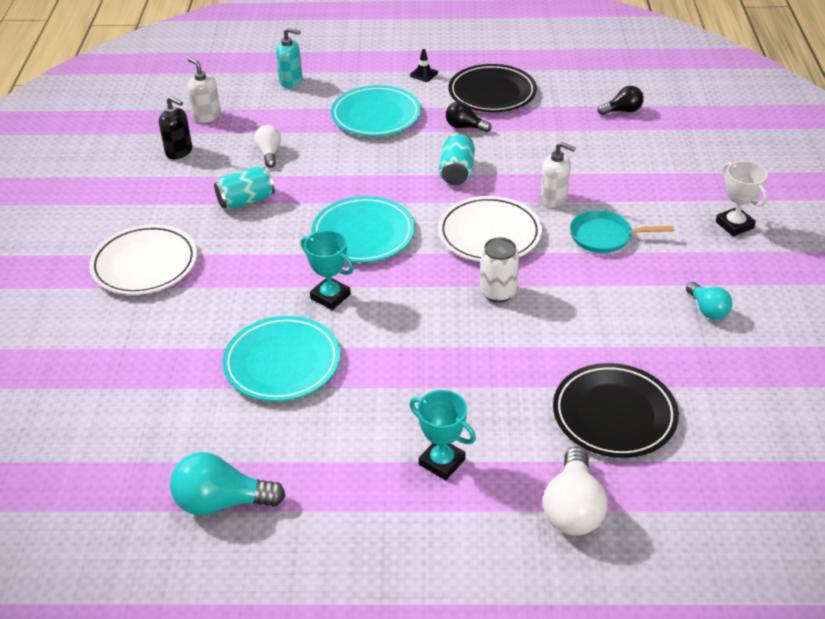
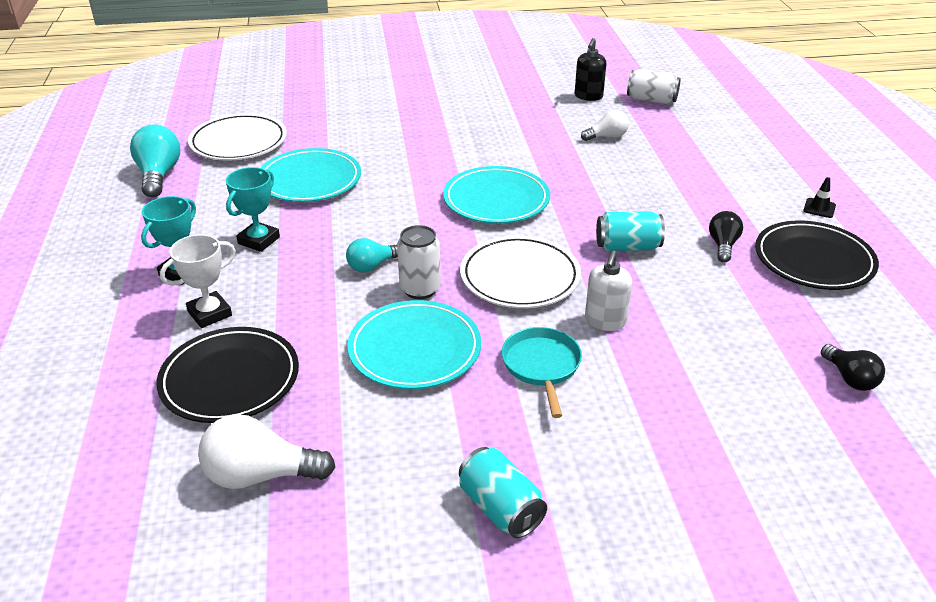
camera: 80 degrees right, 5 degrees down
(145, 264) = (427, 106): white plate -> white plate (238, 142)
(207, 116) = (651, 100): white soap dispenser -> white can
(246, 201) = (527, 136): turquoise can -> turquoise can (500, 508)
(291, 81) = (741, 132): turquoise soap dispenser -> none
(330, 296) = (398, 193): turquoise trophy -> turquoise trophy (259, 240)
(376, 115) = (709, 186): turquoise plate -> turquoise plate (414, 349)
(573, 508) = (107, 353): white light bulb -> white light bulb (260, 475)
(707, 310) = (412, 462): turquoise light bulb -> turquoise light bulb (372, 266)
(734, 225) = (609, 499): white trophy -> white trophy (209, 313)

